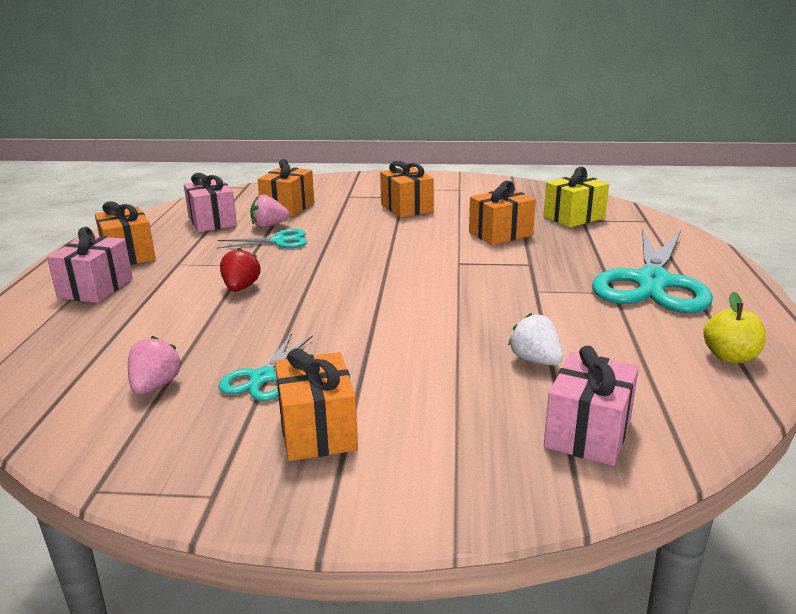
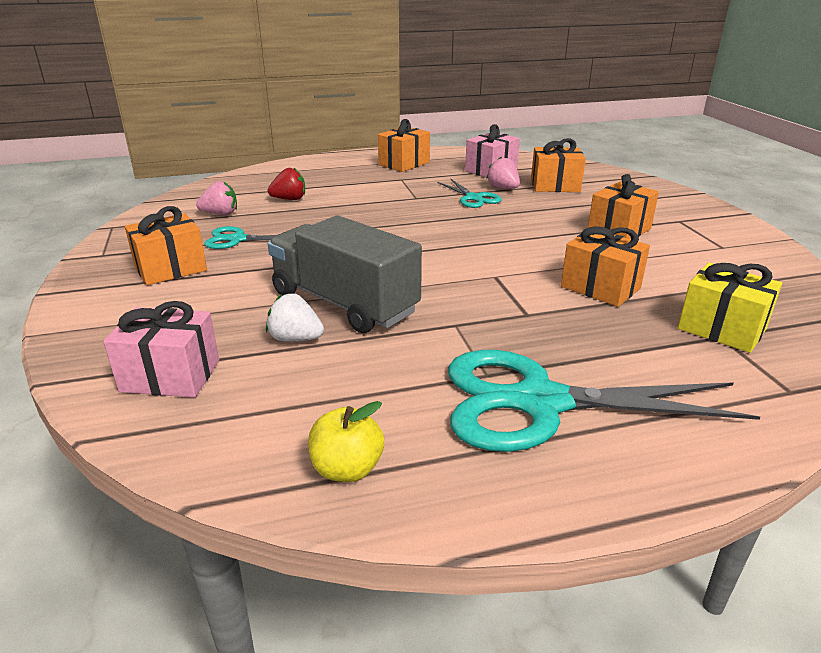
camera: 70 degrees right, 5 degrees up
(96, 288) = (345, 169): pink gift -> none
(241, 288) = (373, 205): red strawberry -> red strawberry (289, 199)
(475, 330) = (344, 303): none -> grey truck
(535, 360) = (295, 338): white strawberry -> white strawberry turned 105 degrees counterclockwise

